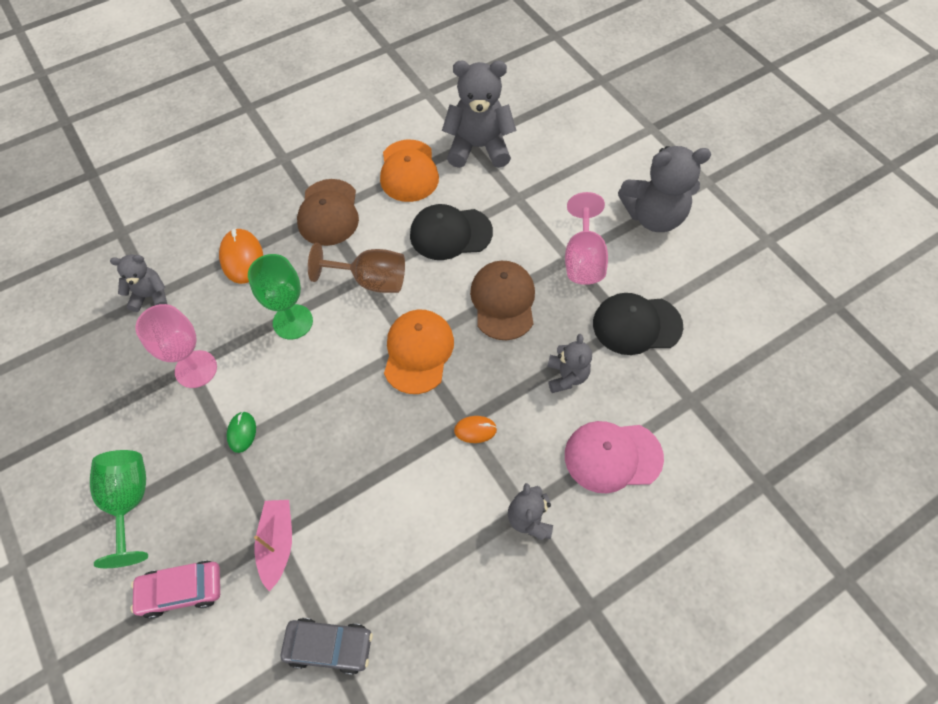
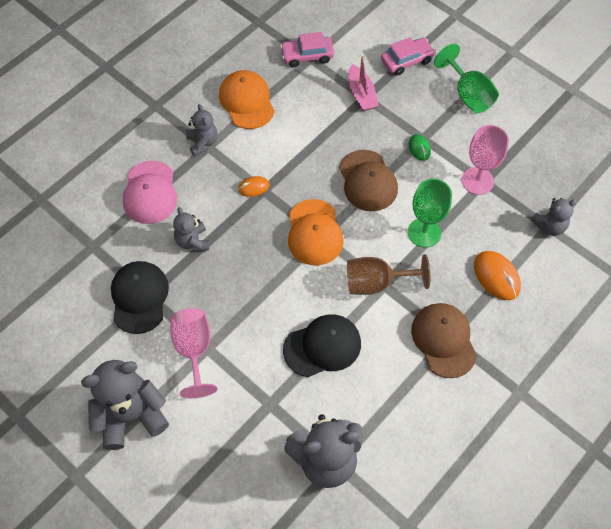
camera: 165 degrees right, 0 degrees up
(329, 646) = (307, 56): grey car -> pink car
(408, 171) = (387, 408): orange cap -> orange cap (247, 101)
(503, 301) = (257, 291): brown cap -> brown cap (368, 181)
(612, 456) = (150, 192): pink cap -> pink cap turned 105 degrees clockwise
(636, 325) = (139, 297): black cap -> black cap turned 75 degrees counterclockwise

